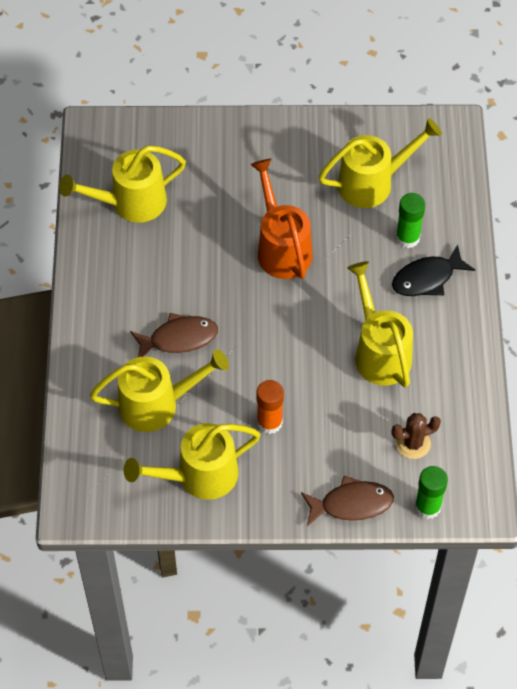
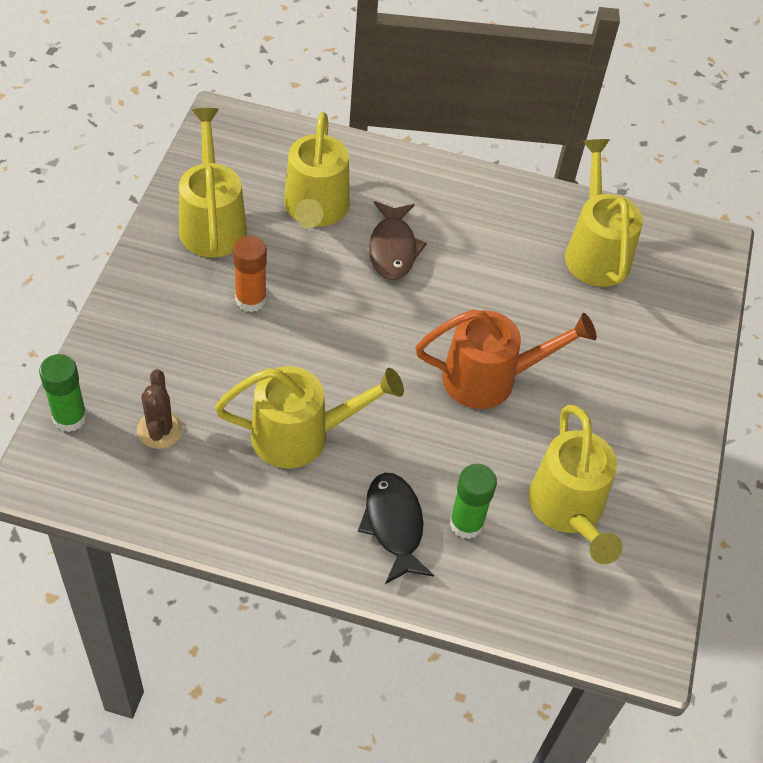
camera: 100 degrees right, 5 degrees down
(351, 504) = (112, 345): brown fish -> none

